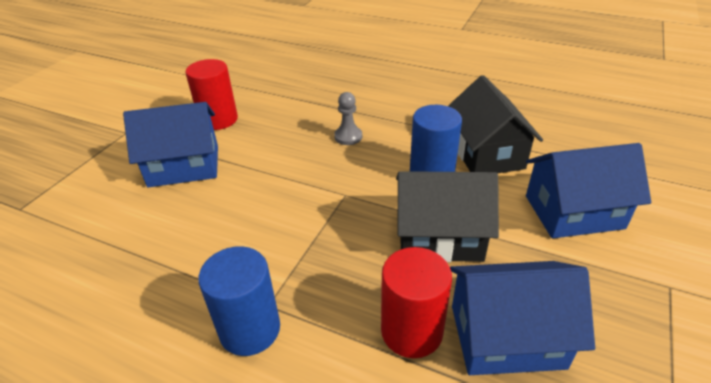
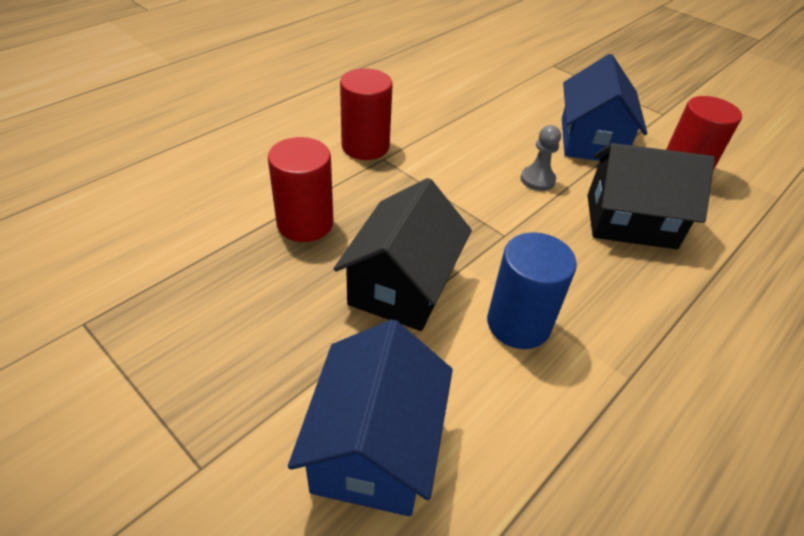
camera: 105 degrees right, 5 degrees up
(250, 329) = (365, 146): blue cylinder -> red cylinder
(348, 137) = (626, 269): grey pawn -> grey pawn (537, 180)
(486, 153) = (549, 411): black house -> black house (630, 221)
(506, 336) = (256, 279): blue house -> none

